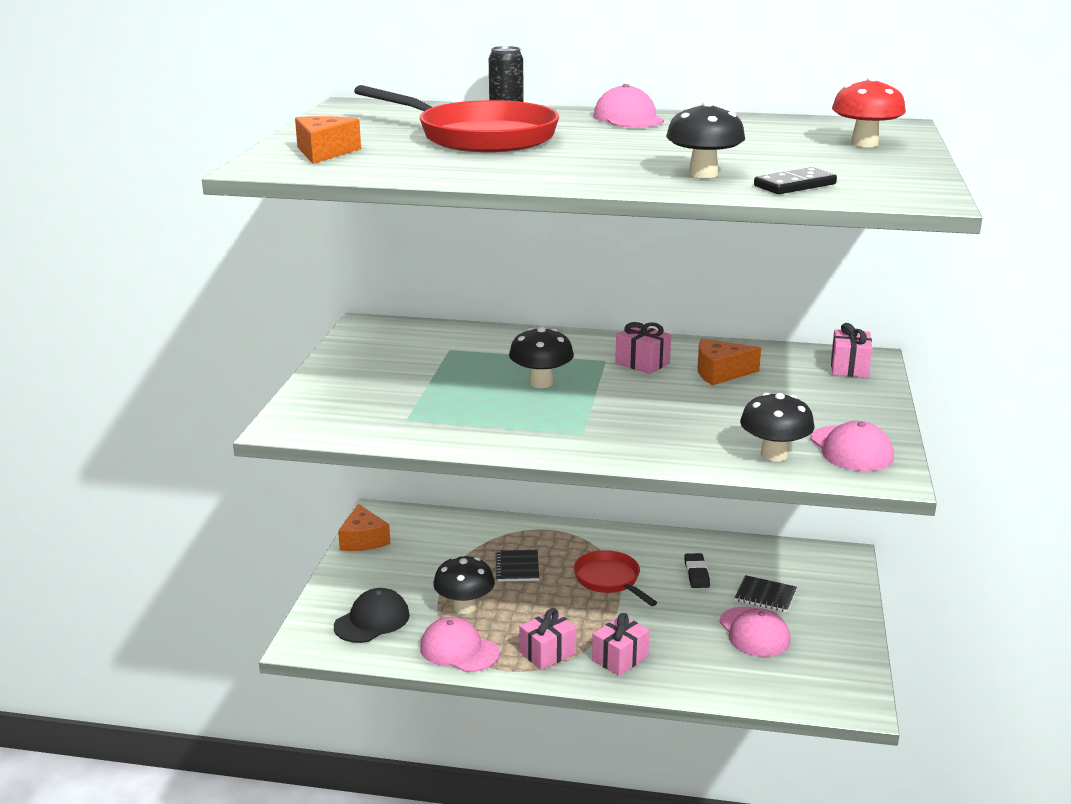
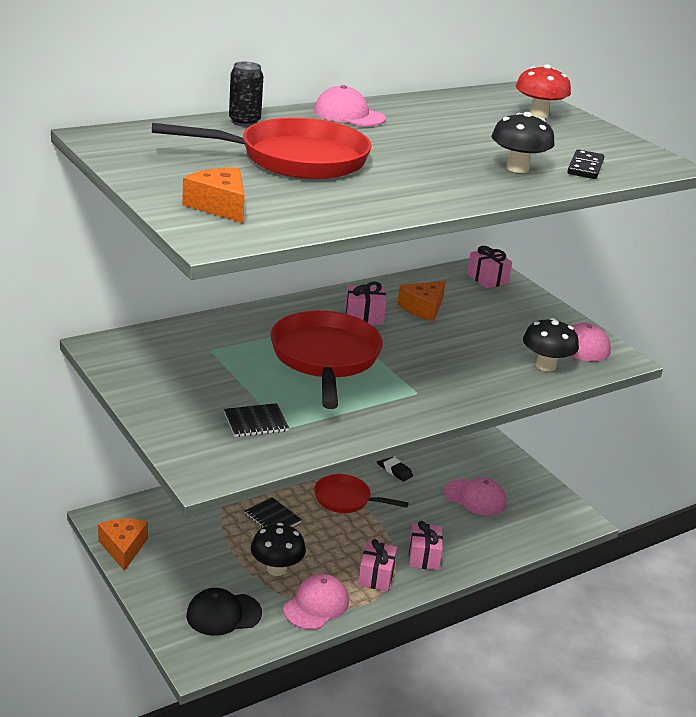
camera: 45 degrees left, 5 degrees up
(363, 540) = (123, 548): orange cheese -> orange cheese turned 135 degrees counterclockwise
(372, 620) = (223, 614): black cap -> black cap turned 105 degrees counterclockwise
(459, 650) = (316, 605): pink cap -> pink cap turned 135 degrees clockwise
(541, 383) = (325, 358): black mushroom -> red pan
(765, 595) = (451, 467): black notebook -> black notebook (256, 422)

